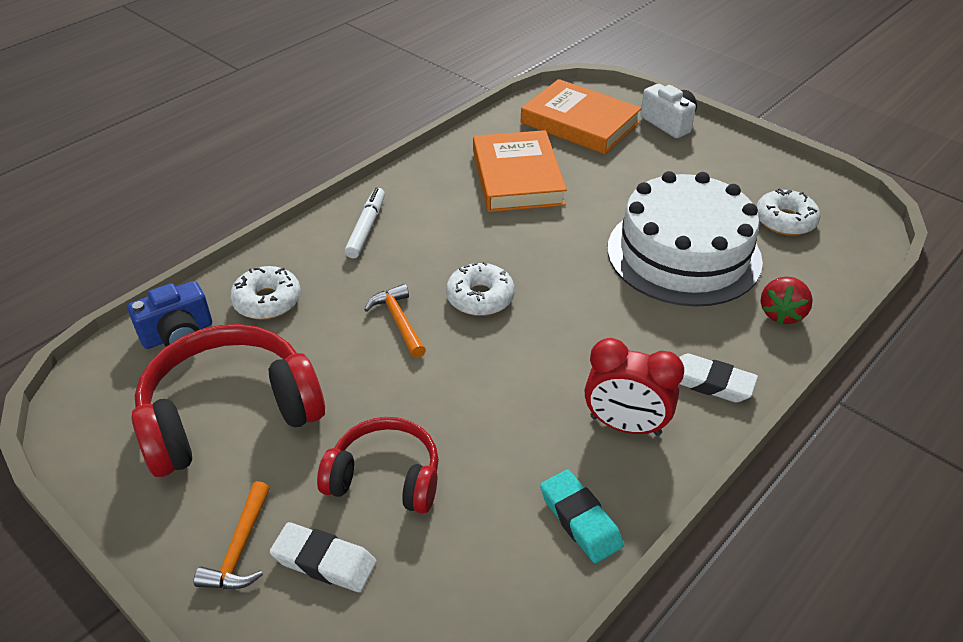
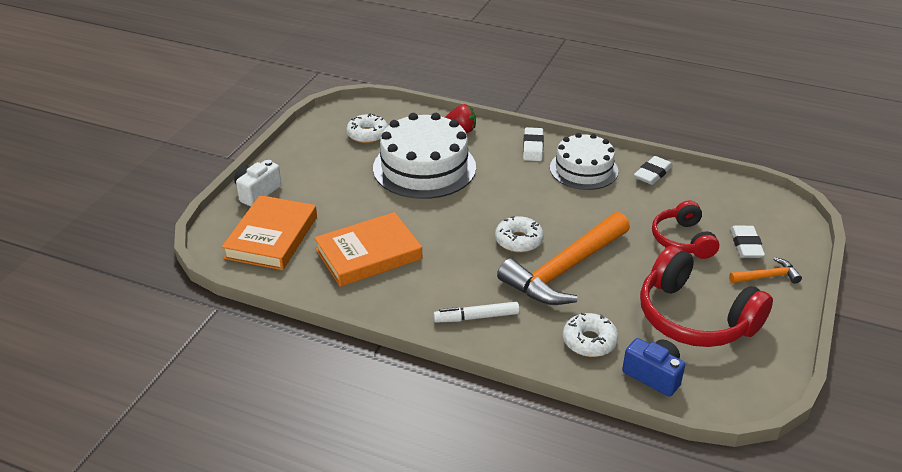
camera: 110 degrees left, 5 degrees down
(398, 321) = (564, 270): orange hammer -> orange hammer, size x2.26
(580, 520) = (652, 174): turquoise eraser -> white eraser
(625, 425) = (583, 169): red clock -> white cake

